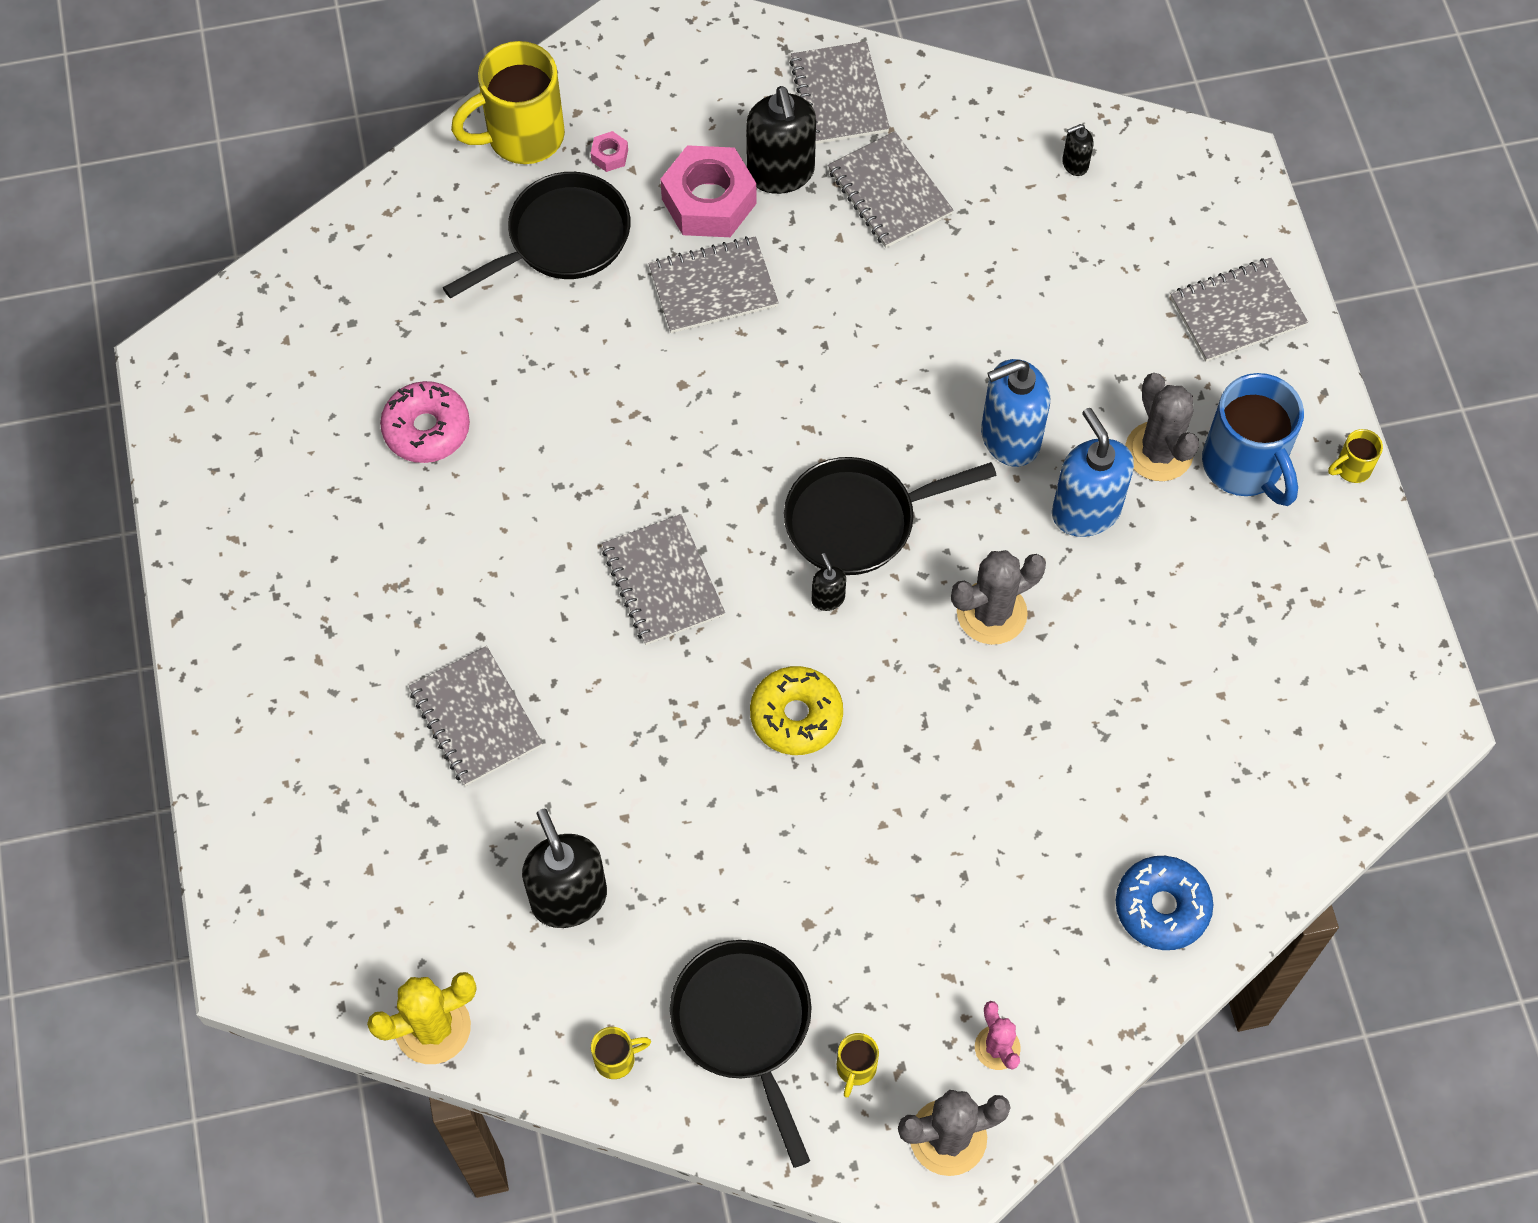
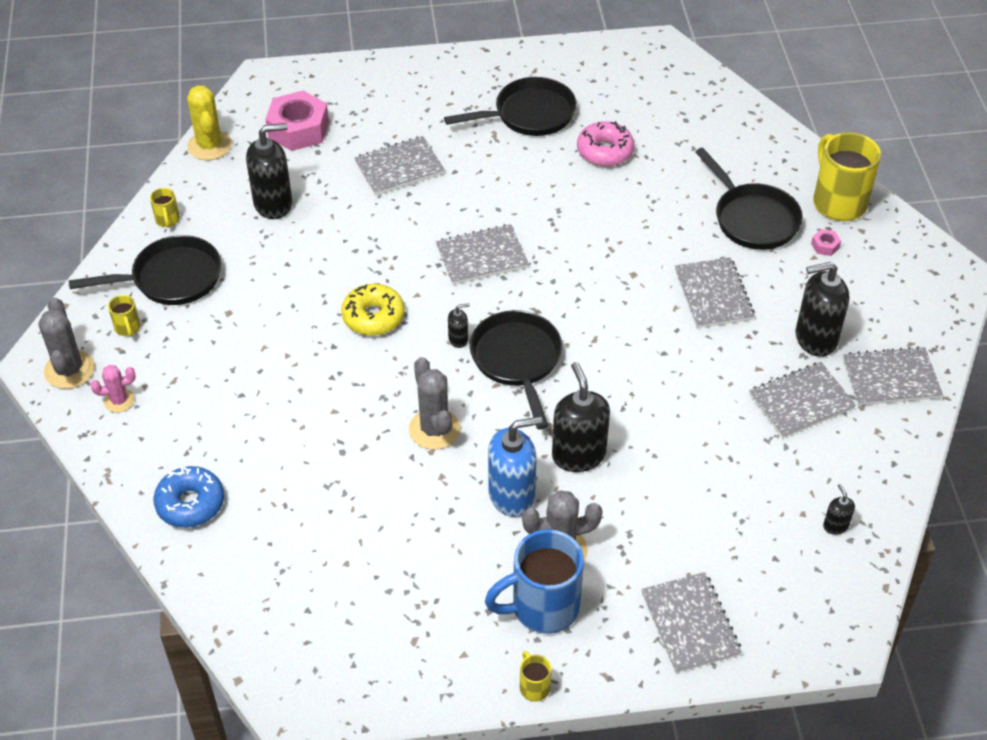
camera: 95 degrees right, 15 degrees down
(344, 539) = (529, 114): none -> black pan
(709, 201) = (788, 297): pink nut -> pink nut (298, 129)
(855, 1068) = (128, 328): yellow mug -> yellow mug turned 135 degrees counterclockwise
(1009, 438) = (578, 455): blue soap dispenser -> black soap dispenser

